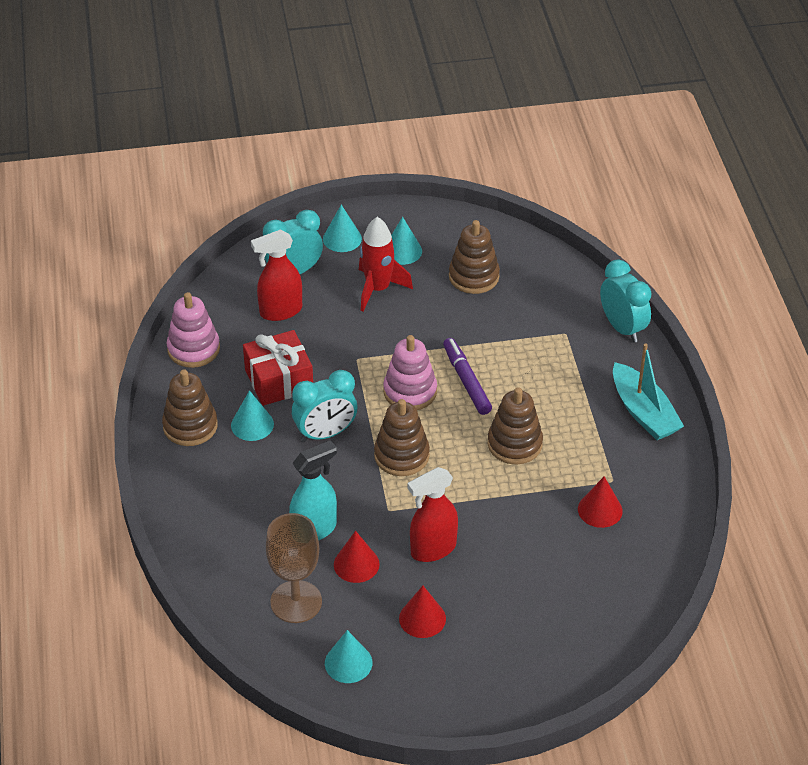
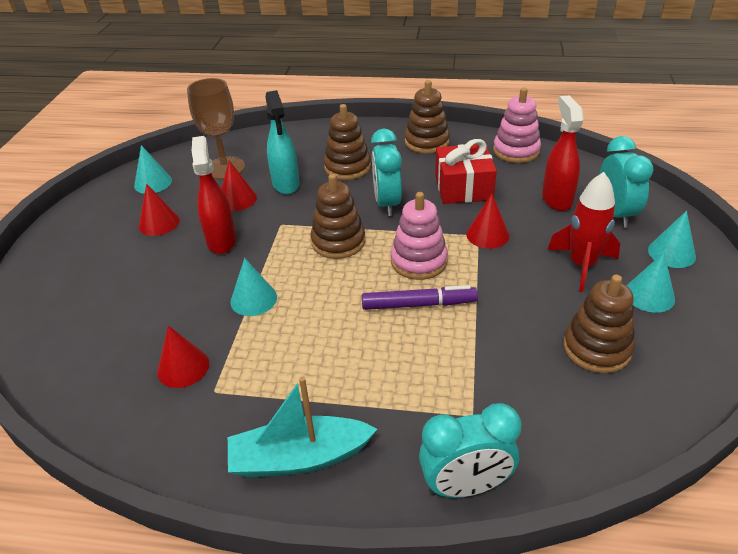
camera: 110 degrees right, 5 degrees down
(252, 424) = (415, 169): turquoise cone -> turquoise cone (253, 299)
(354, 352) = (487, 234): none -> red cone
(514, 444) = (311, 321): brown stacking toy -> brown stacking toy (347, 167)

